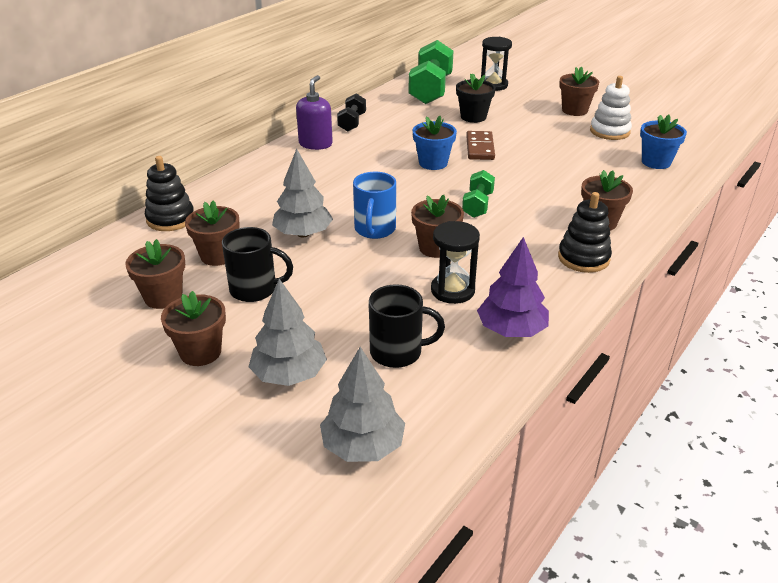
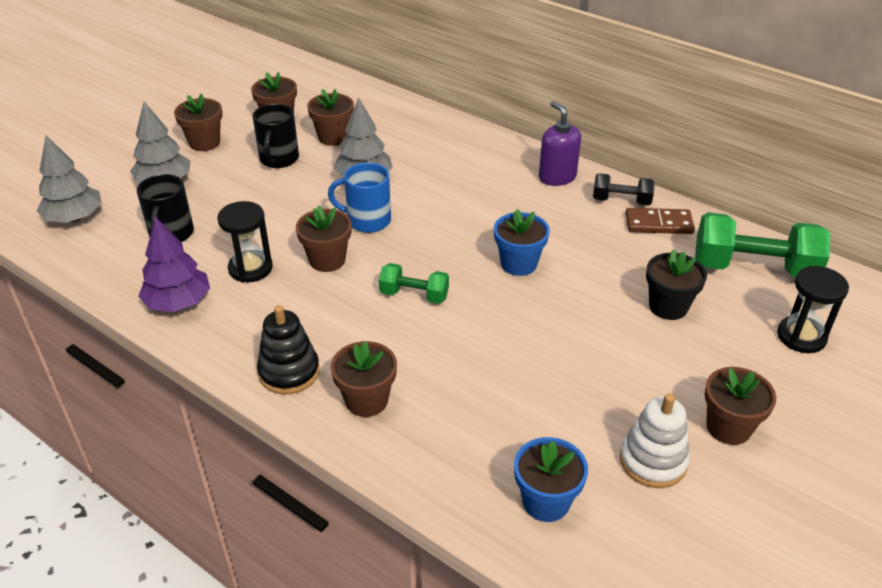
camera: 90 degrees right, 5 degrees up
(170, 219) = (396, 109): black stacking toy -> none
(315, 144) = (557, 177): purple soap dispenser -> purple soap dispenser turned 135 degrees counterclockwise
(480, 148) = (567, 307): brown domino -> brown domino (658, 224)

